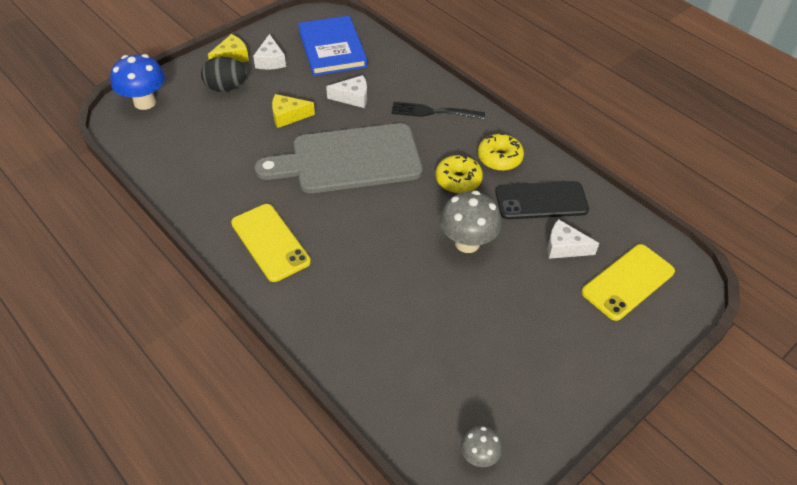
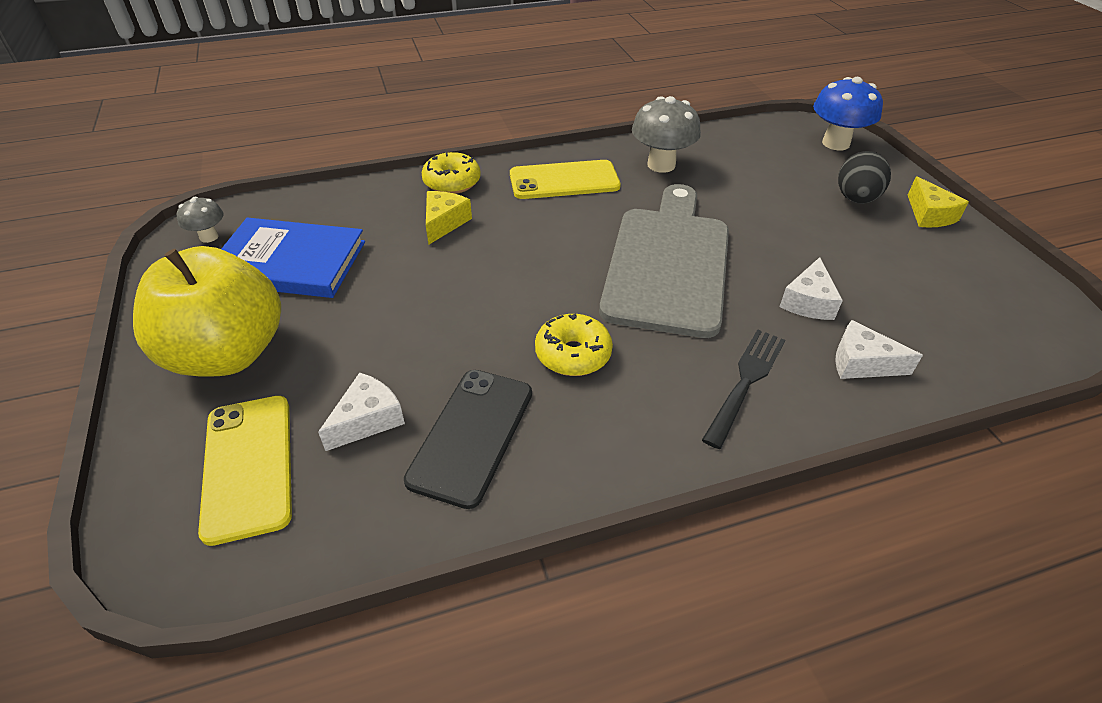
camera: 115 degrees right, 5 degrees down
(270, 60) = (918, 245): white cheese -> white cheese (862, 363)
(288, 116) = (780, 234): yellow cheese -> yellow cheese (444, 223)
(332, 48) = (951, 313): blue book -> blue book (289, 262)
(467, 243) = (454, 321): grey mushroom -> grey mushroom (661, 165)
(499, 158) = (595, 423): yellow donut -> yellow donut (452, 182)
(573, 347) = (228, 354): none -> yellow apple

